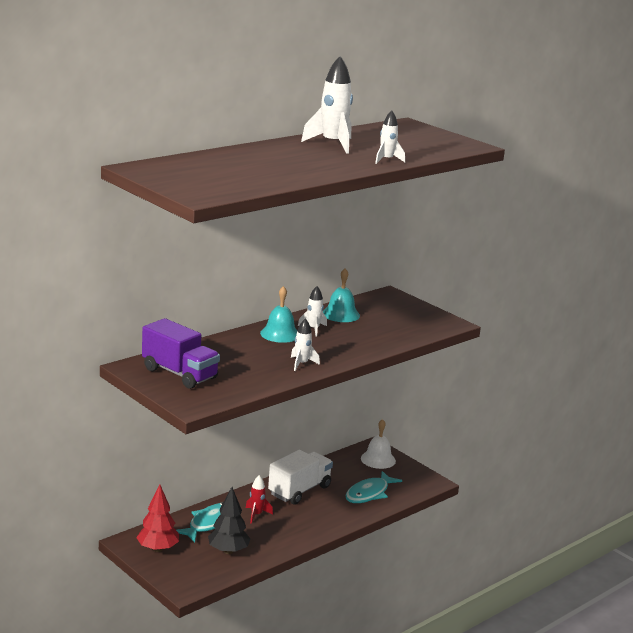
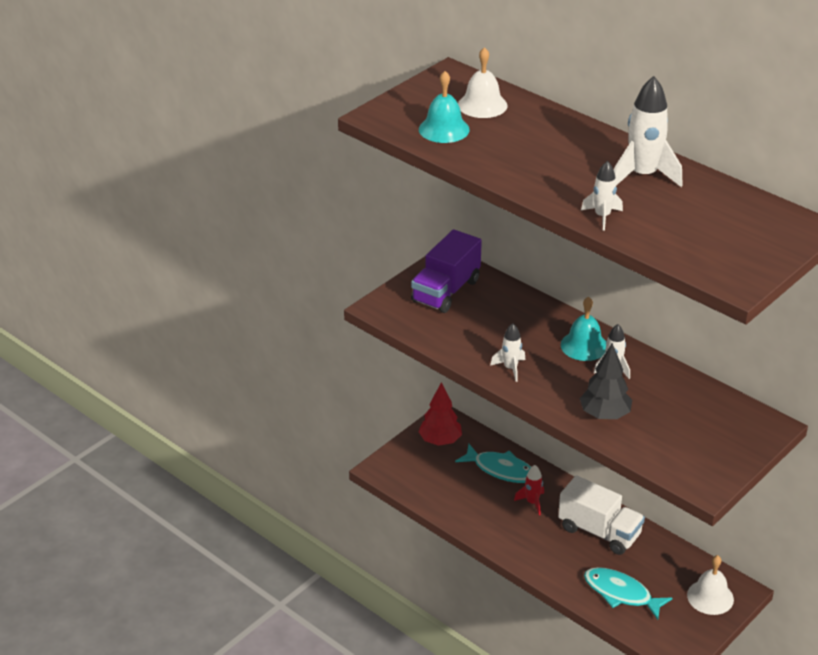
camera: 85 degrees right, 15 degrees up
(200, 166) = (482, 105): none -> white bell
(228, 551) = (454, 490): black tree -> black tree (605, 415)
(341, 314) = (672, 387): turquoise bell -> turquoise bell (444, 129)

